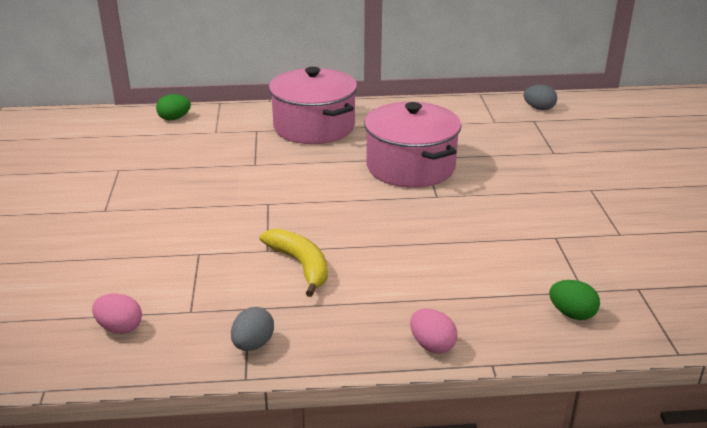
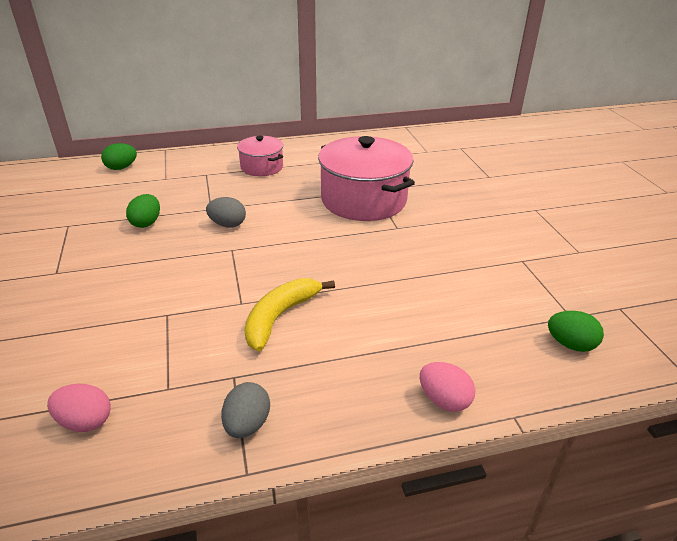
camera: 10 degrees left, 5 degrees up
(191, 173) = (146, 223): none -> green egg
(300, 265) = (280, 317): yellow banana -> yellow banana turned 105 degrees counterclockwise
(314, 127) = (262, 167): pink pot -> pink pot, size x0.54
(539, 108) = (461, 137): grey egg -> grey egg (227, 224)

